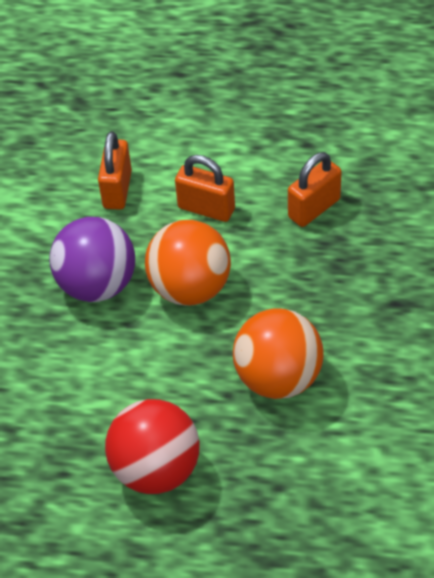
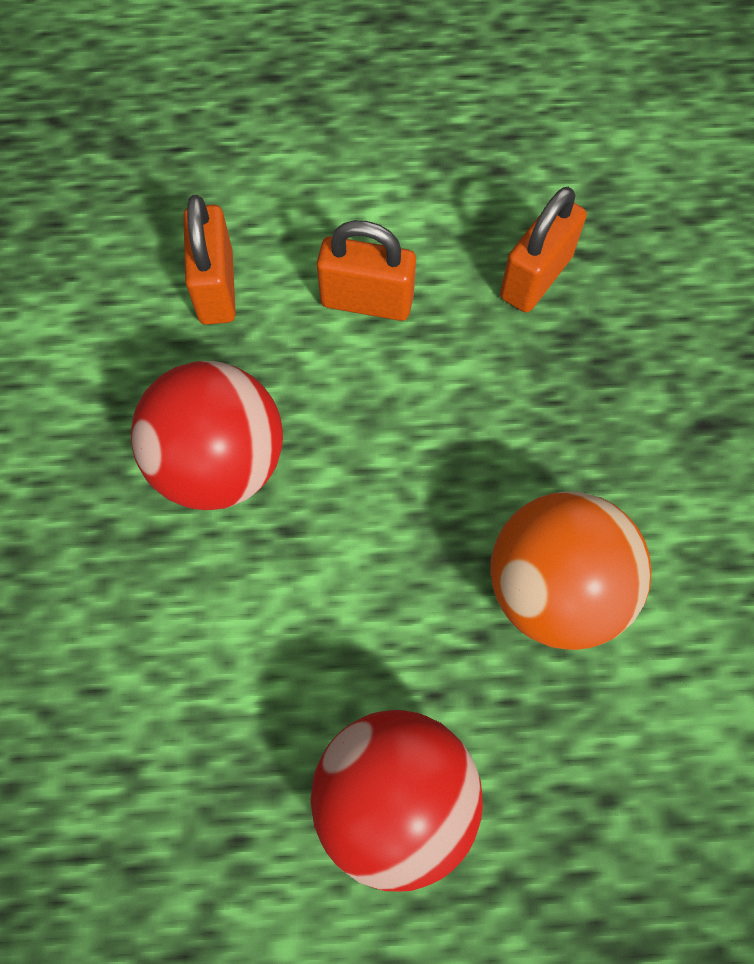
camera: 15 degrees left, 15 degrees up
(97, 284) = (219, 463): purple ball -> red ball
(190, 287) = (373, 446): orange ball -> none

